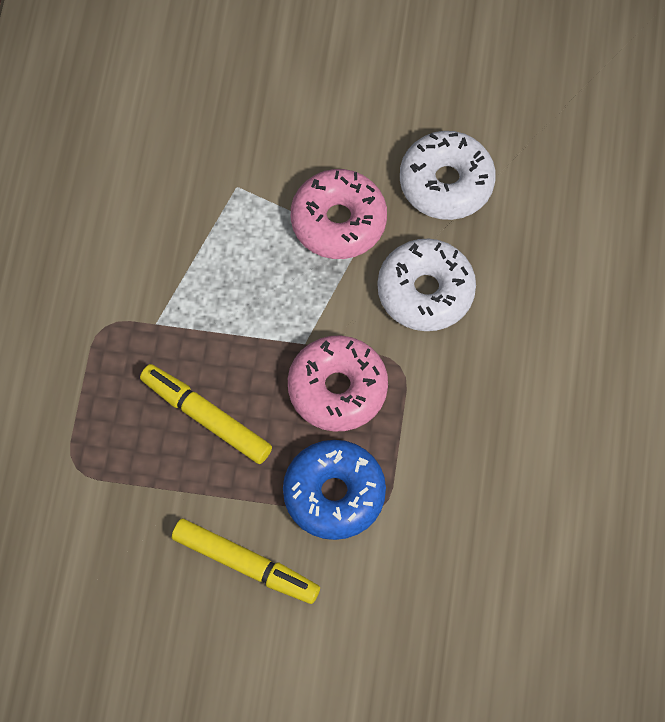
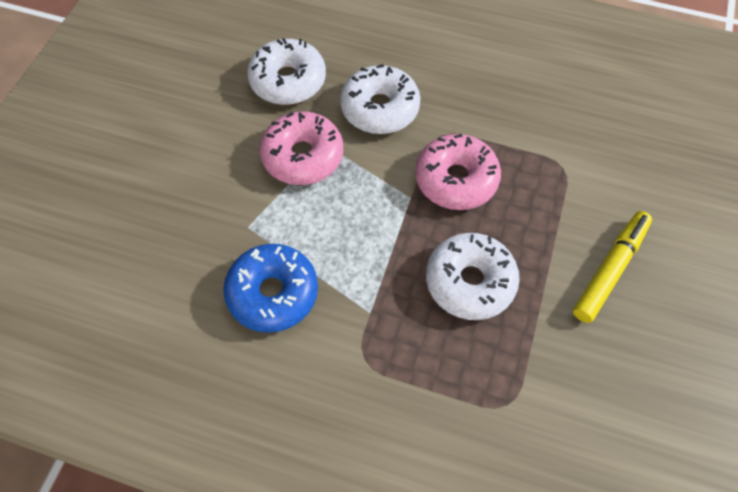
camera: 80 degrees left, 5 degrees down
(206, 417) = (470, 282): yellow marker -> white donut
(334, 494) = (549, 196): blue donut -> blue donut (273, 293)

